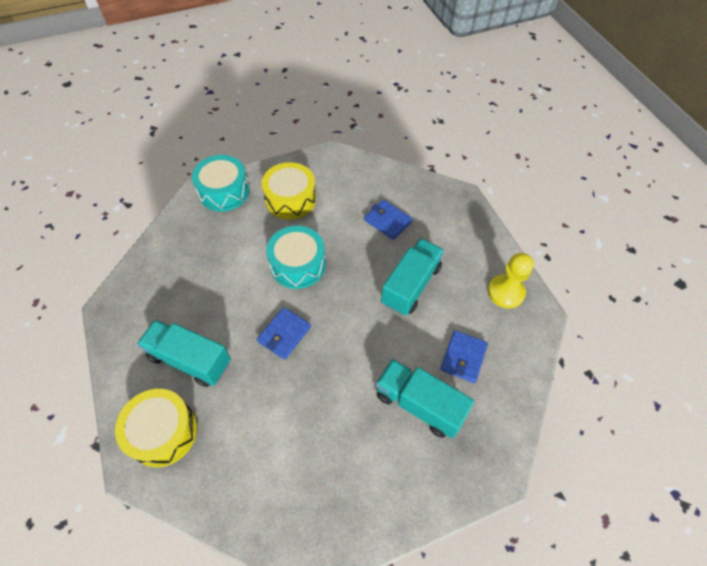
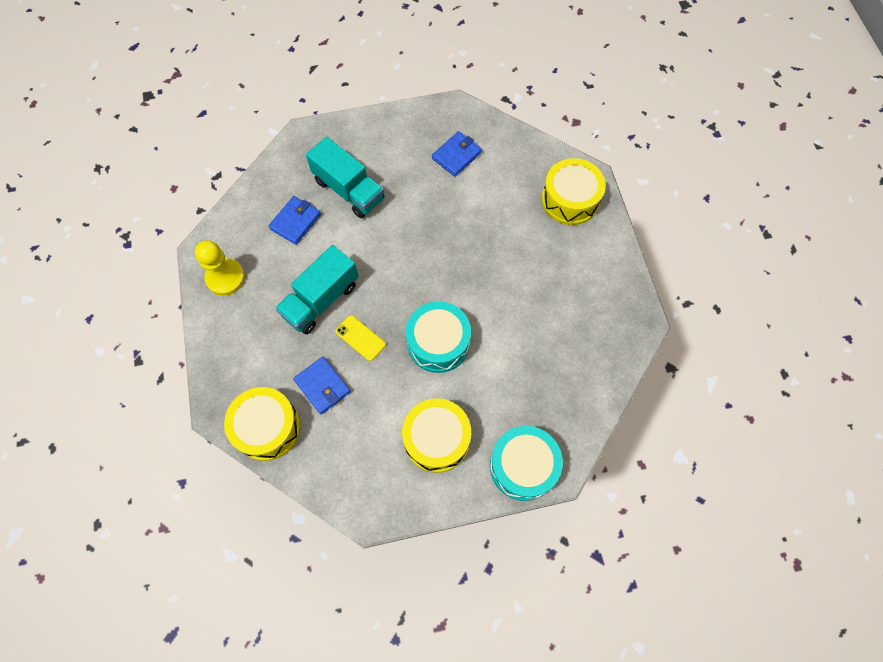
camera: 170 degrees left, 10 degrees up
(190, 360) = (551, 256): turquoise truck -> none
(284, 334) = (460, 267): blue wallet -> blue wallet (456, 155)
(366, 259) = (360, 338): none -> yellow phone
(420, 190) = (267, 428): none -> yellow drum

